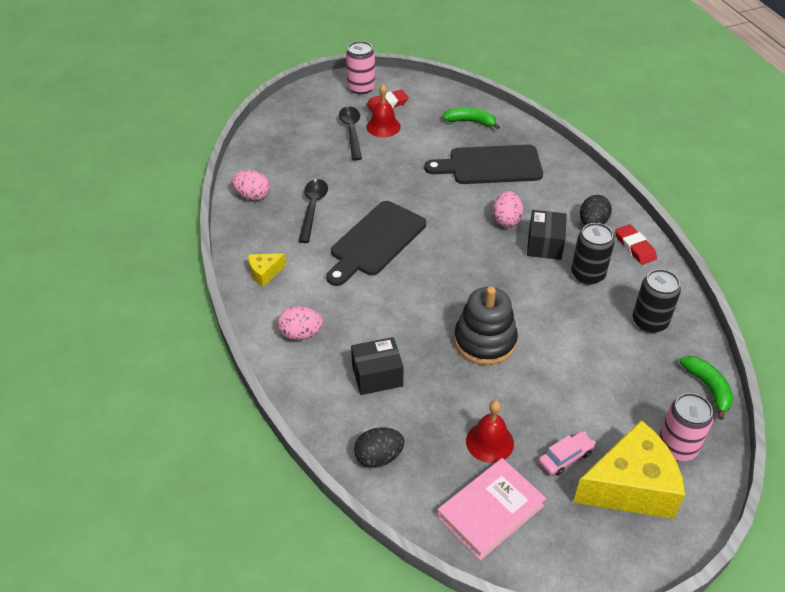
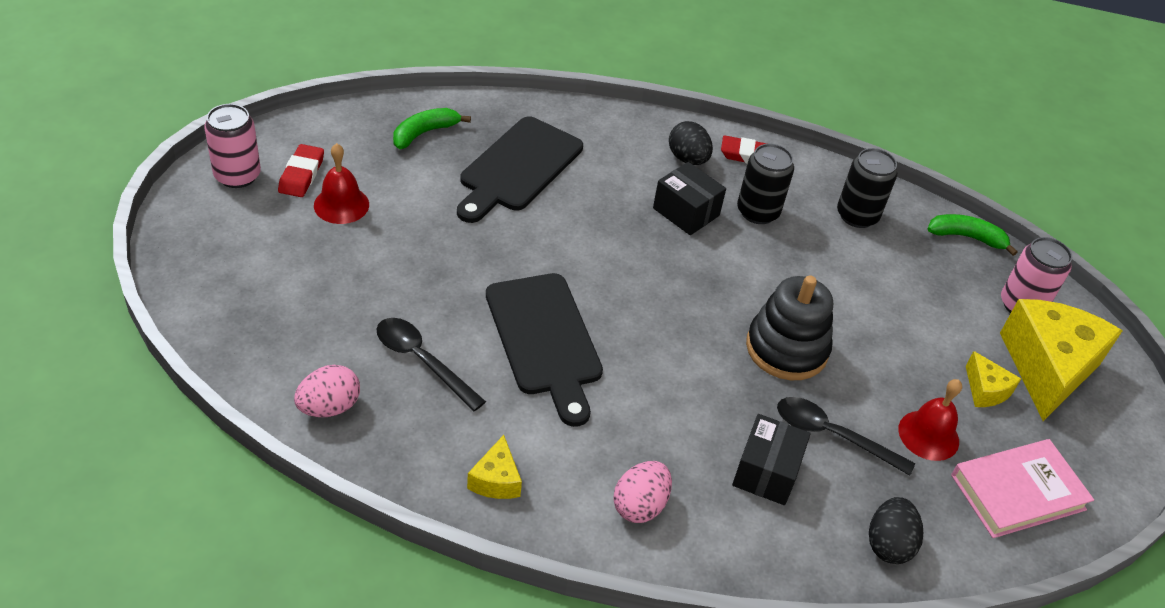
camera: 60 degrees left, 0 degrees up
(351, 132) = (315, 237): black spoon -> black spoon (832, 435)
(490, 511) = (1017, 492): pink book -> pink book turned 75 degrees clockwise
(506, 220) = (619, 214): pink egg -> none
(565, 457) = (985, 390): pink car -> yellow cheese

